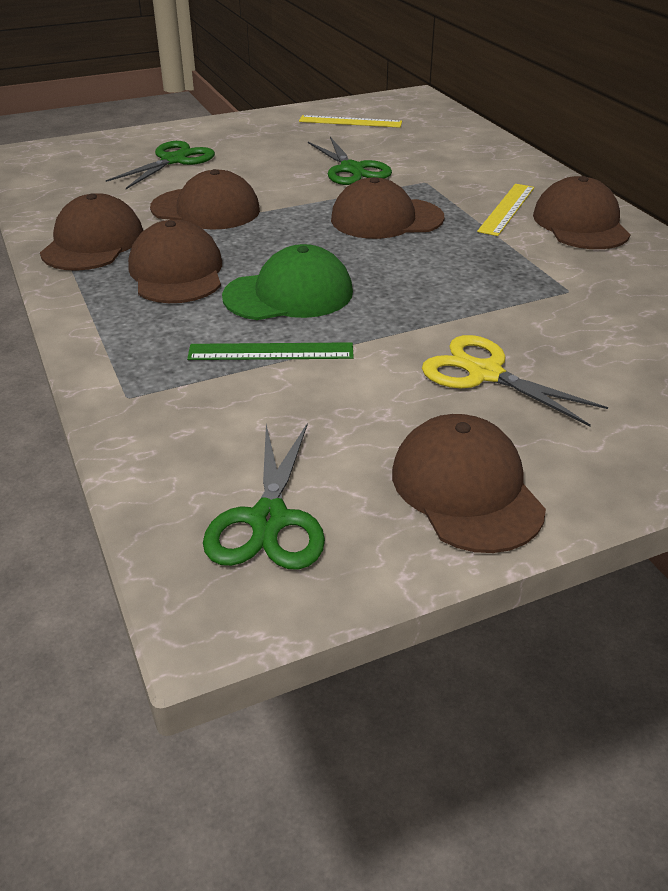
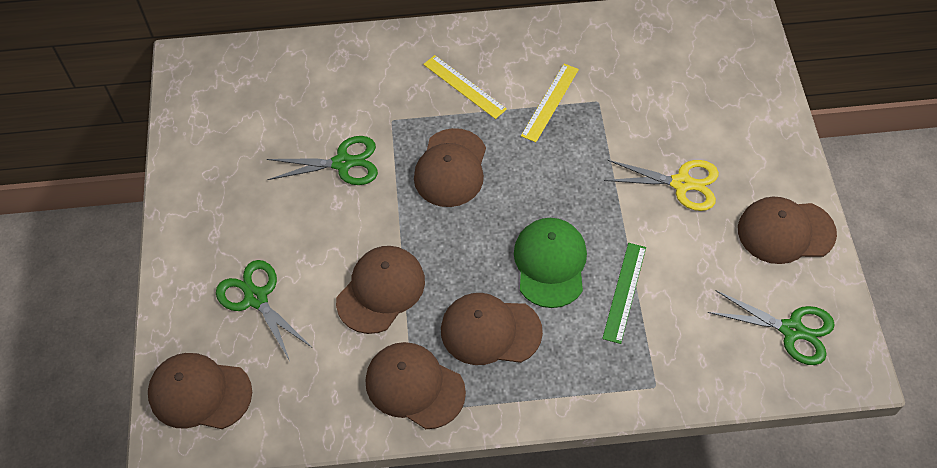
camera: 70 degrees left, 20 degrees up
(350, 121) = (227, 132): yellow ruler -> yellow ruler (550, 102)
(484, 373) = (681, 183): yellow scissors -> yellow scissors turned 135 degrees counterclockwise
(580, 224) = (506, 54): brown cap -> brown cap (199, 393)

